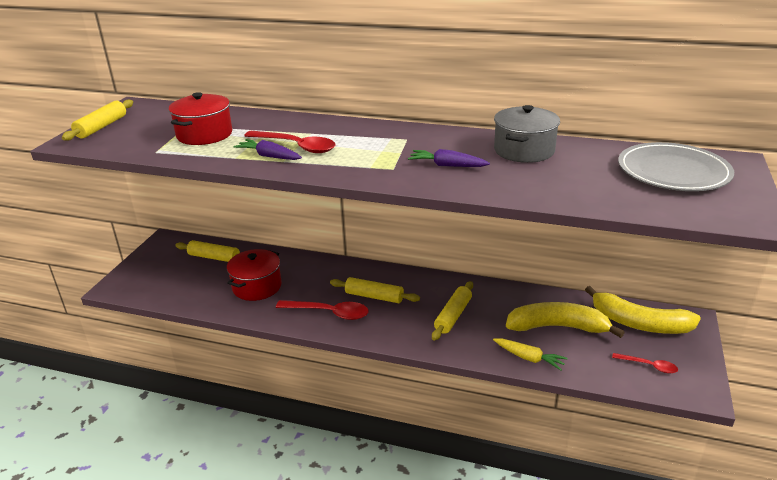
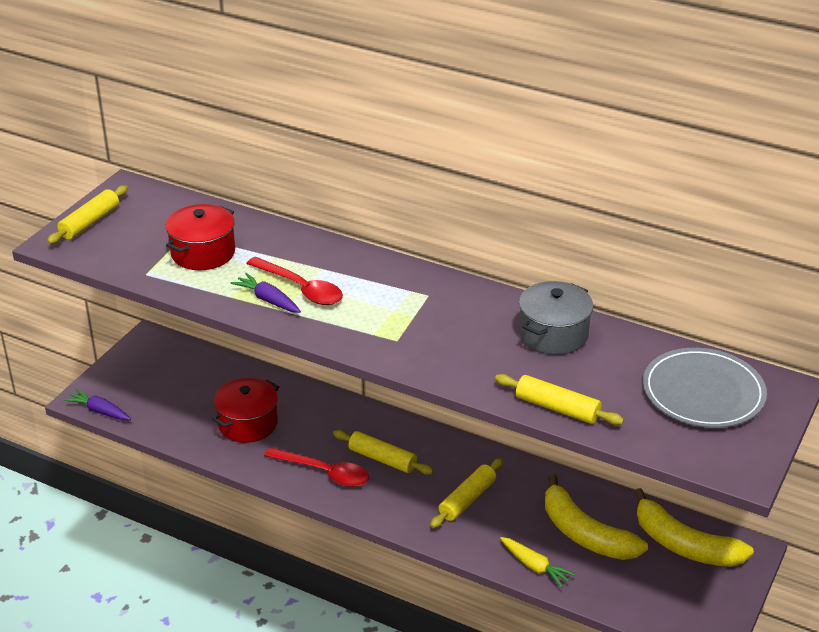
camera: 10 degrees right, 5 degrees up
(214, 257) = (204, 374): yellow rolling pin -> yellow rolling pin (557, 408)
(447, 165) = (457, 345): purple carrot -> purple carrot (100, 411)
(558, 327) = (585, 534): yellow banana -> yellow banana turned 150 degrees counterclockwise
(649, 366) = (668, 599): red spoon -> none

